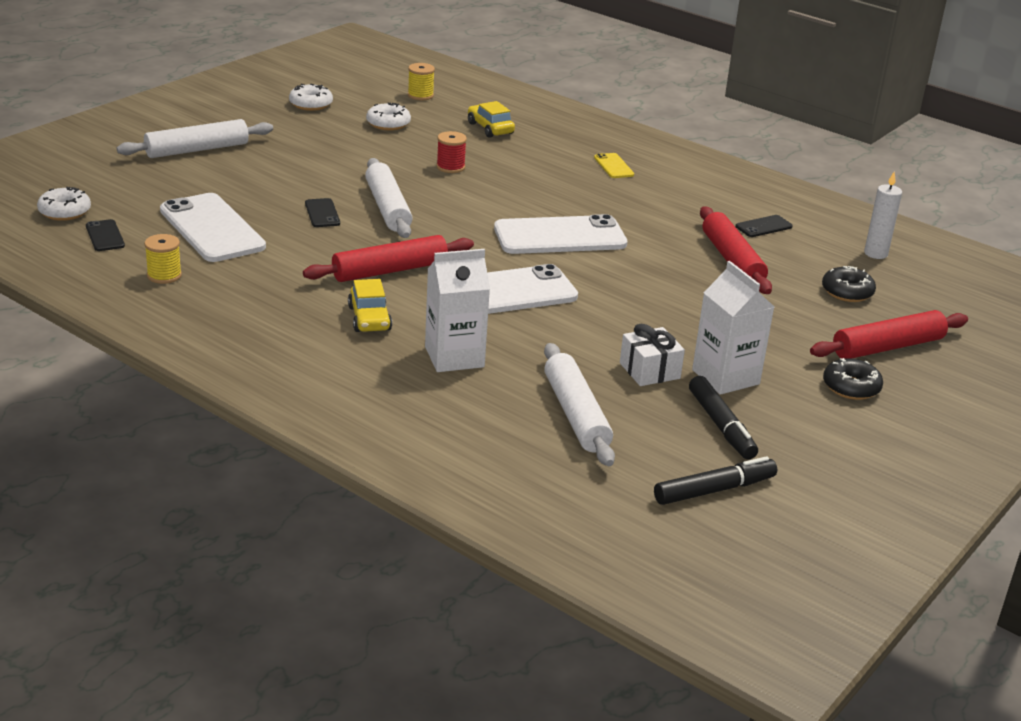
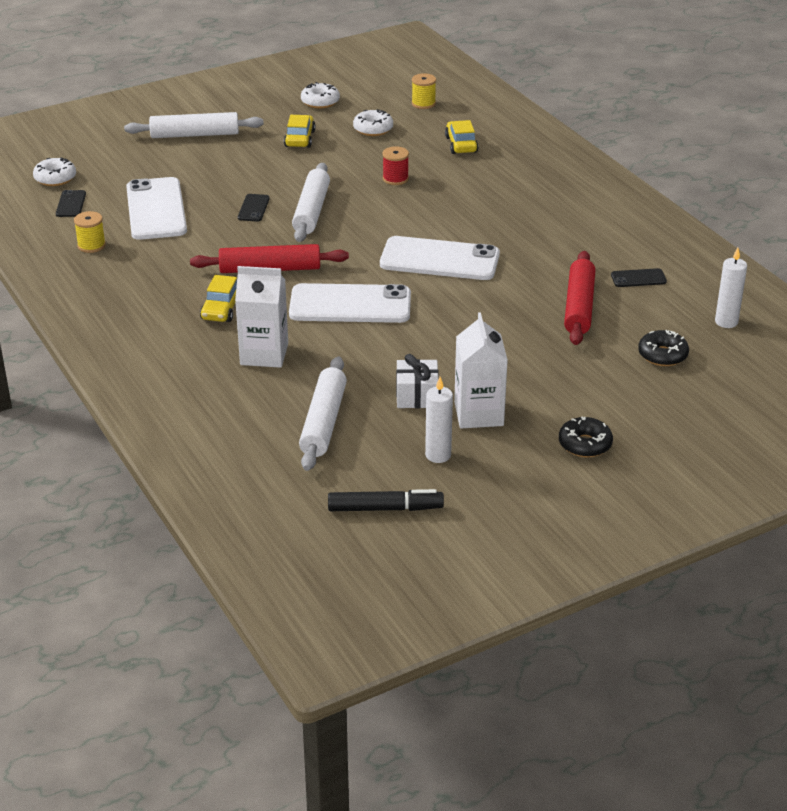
camera: 25 degrees right, 5 degrees up
(317, 141) = (299, 139): none -> yellow car
(613, 166) = (545, 197): yellow phone -> none
(721, 425) = (438, 455): black marker -> white candle
(887, 347) = (654, 414): red rolling pin -> none

